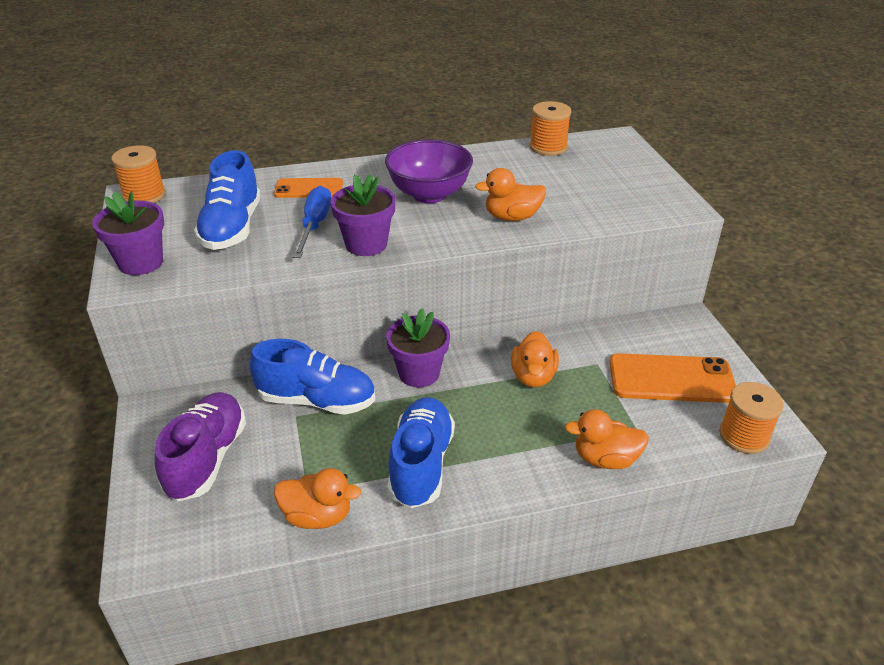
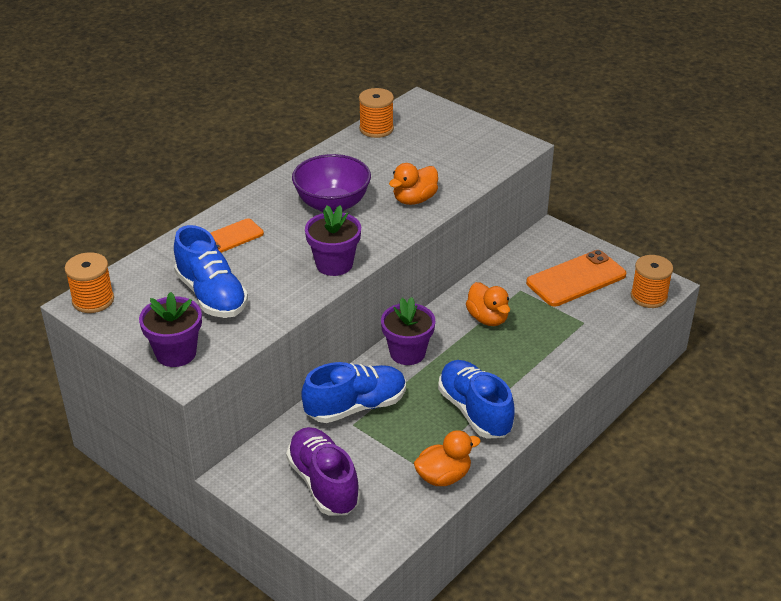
camera: 35 degrees left, 0 degrees up
(315, 225) = (275, 265): blue screwdriver -> none
(605, 459) = (583, 350): orange duck -> none

